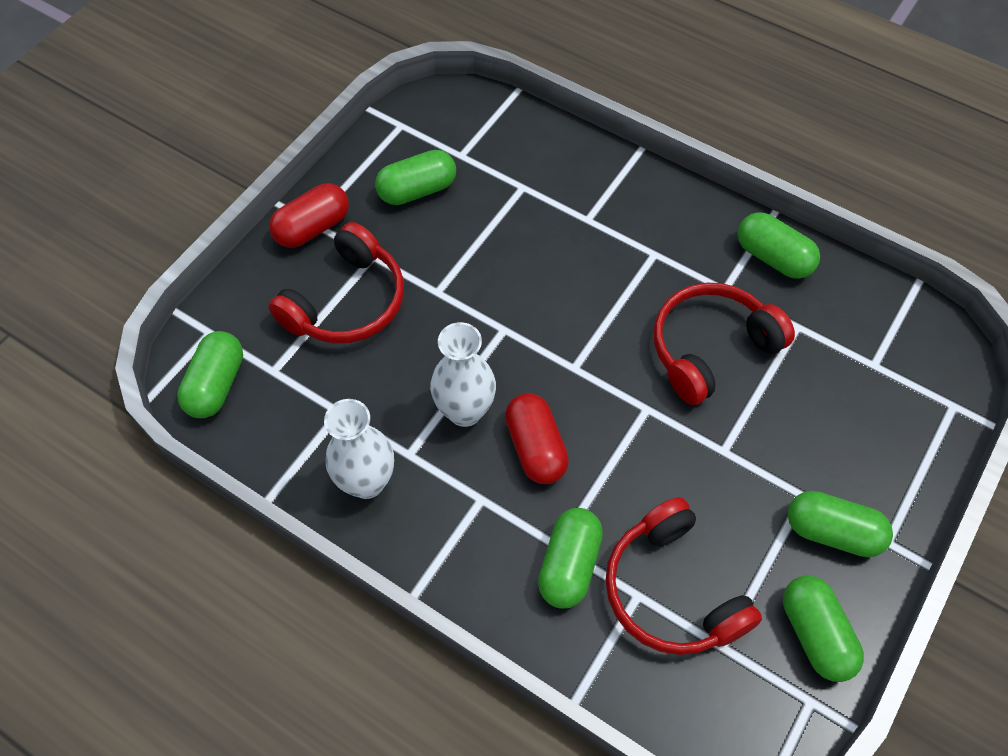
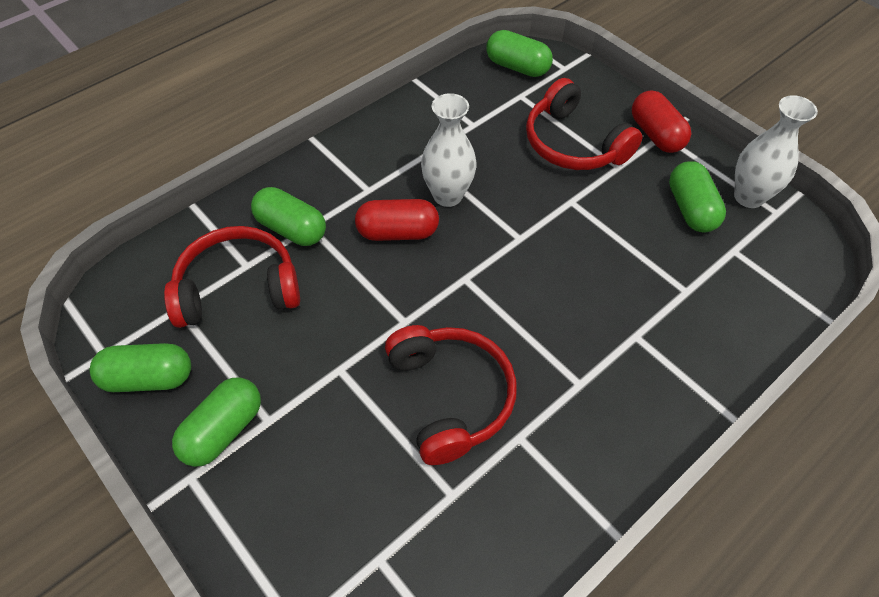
camera: 105 degrees right, 5 degrees down
(367, 482) = (409, 130): white vase -> white vase (748, 197)
(773, 257) = (550, 506): green capsule -> none

